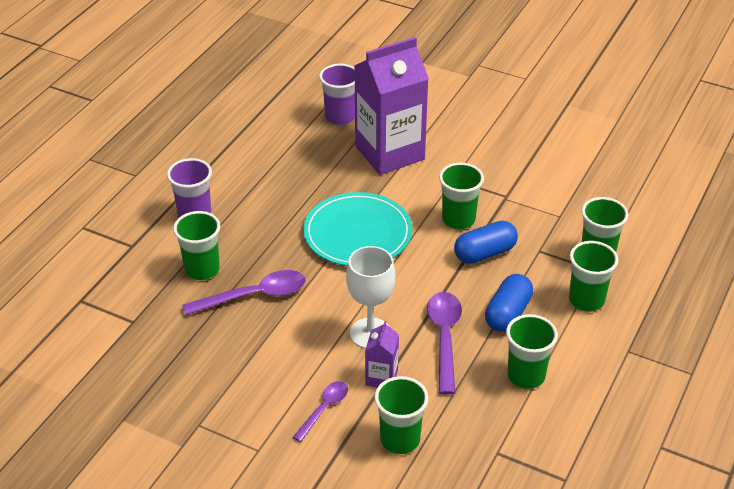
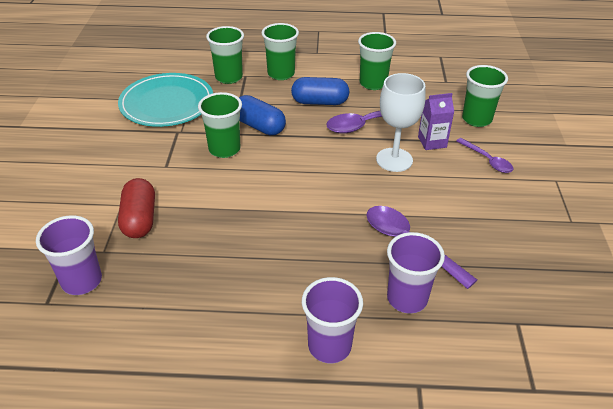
camera: 115 degrees left, 0 degrees up
(202, 270) = (407, 299): green cup -> purple cup
(324, 409) = (487, 160): purple spoon -> purple spoon turned 135 degrees counterclockwise
(357, 233) = (279, 203): turquoise plate -> turquoise plate (167, 103)
(389, 153) = (139, 219): purple carton -> red capsule

